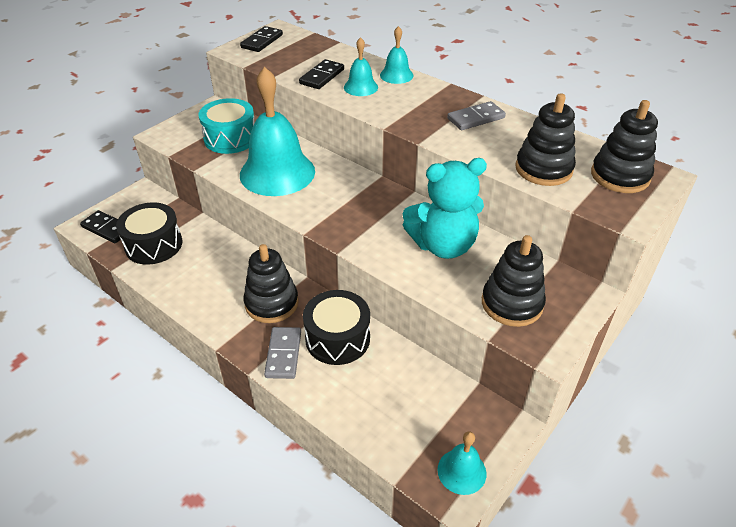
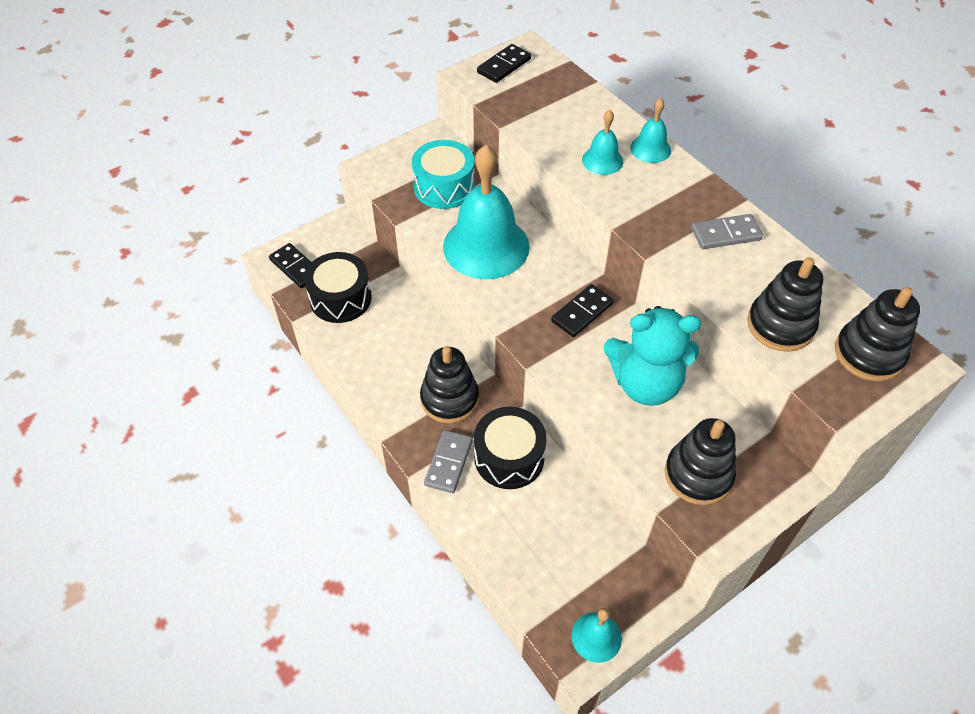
camera: 15 degrees right, 10 degrees up
(322, 76) = (561, 135): black domino -> black domino (582, 312)

